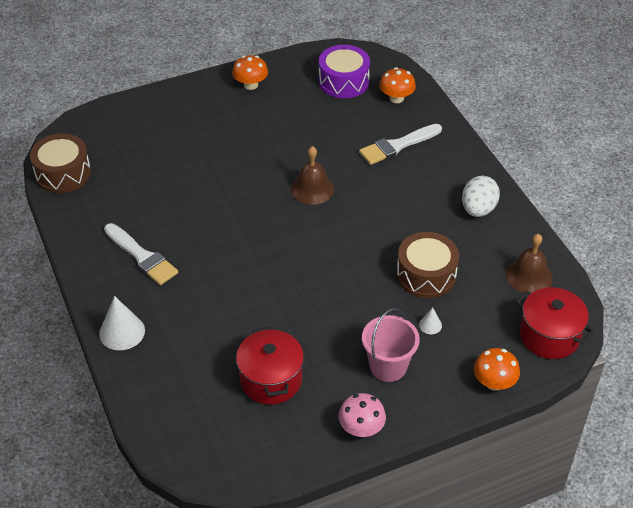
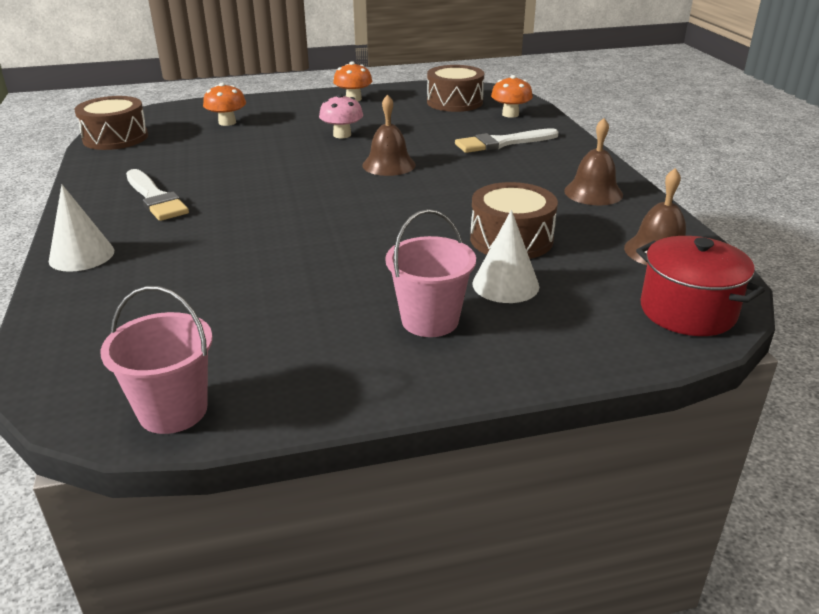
camera: 10 degrees right, 15 degrees down
(256, 463) = (173, 410): none -> pink bucket
(271, 380) = (250, 318): red pot -> none
(343, 81) = (455, 102): purple drum -> brown drum
(361, 428) = (362, 386): pink mushroom -> pink mushroom (342, 135)
(430, 325) = (505, 285): white cone -> white cone, size x1.98
(478, 209) = (593, 192): white egg -> brown bell
(494, 382) = (593, 354): orange mushroom -> orange mushroom (227, 122)

